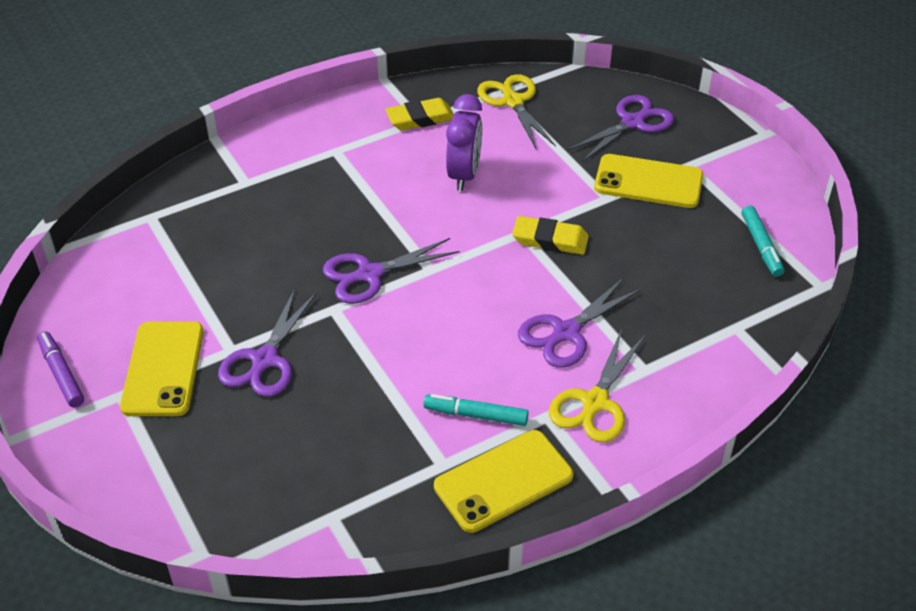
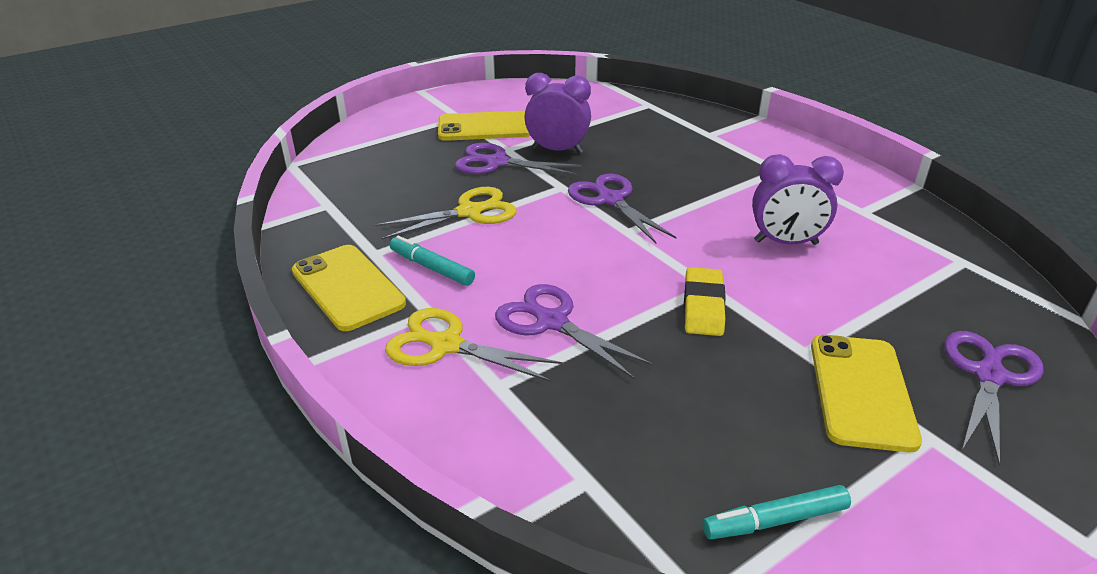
camera: 85 degrees right, 10 degrees down
(61, 374) = (478, 97): purple marker -> none
(248, 305) = (557, 150): none -> purple clock
(420, 118) = (865, 210): yellow eraser -> none
(476, 415) = (432, 268): turquoise marker -> turquoise marker turned 60 degrees counterclockwise
(513, 102) = (949, 270): yellow scissors -> yellow scissors (469, 212)
(632, 123) = (989, 376): purple scissors -> purple scissors turned 105 degrees counterclockwise

